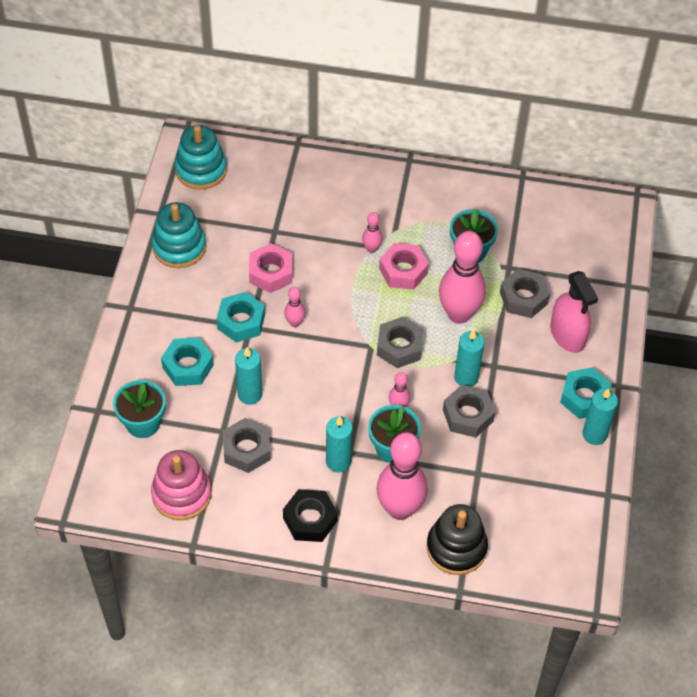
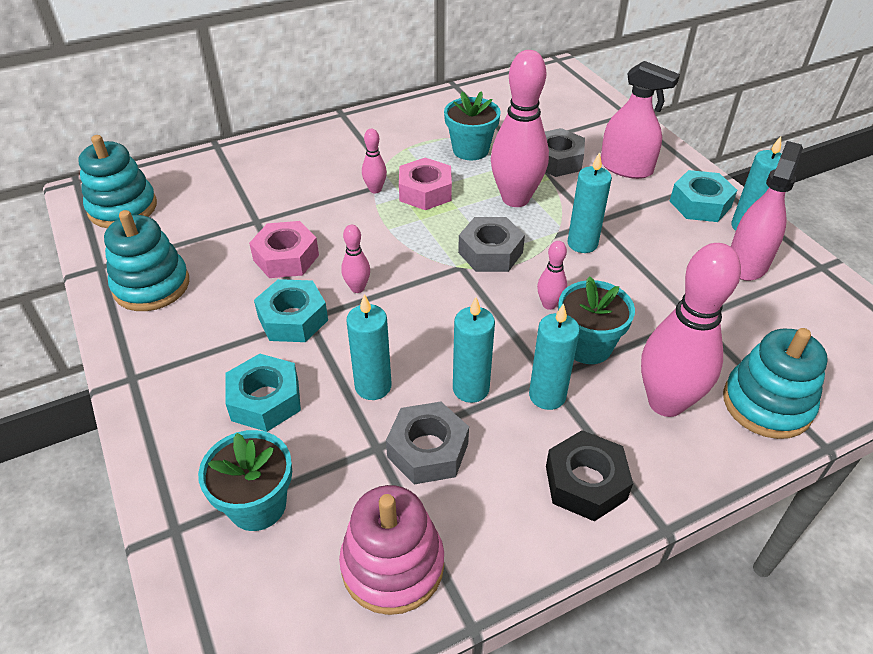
camera: 35 degrees left, 10 degrees down
(300, 430) = (471, 389): none -> turquoise candle
(456, 548) = (767, 404): black stacking toy -> turquoise stacking toy
(468, 415) = (623, 274): grey nut -> none
(560, 460) = (747, 263): none -> pink spray bottle

